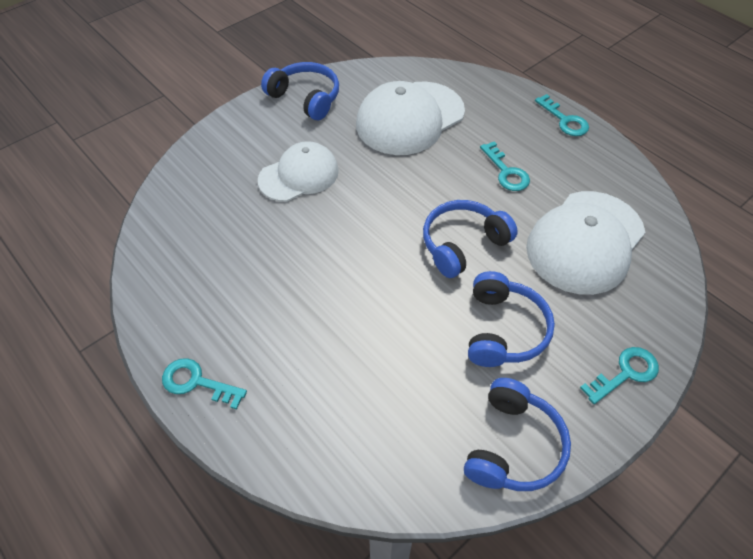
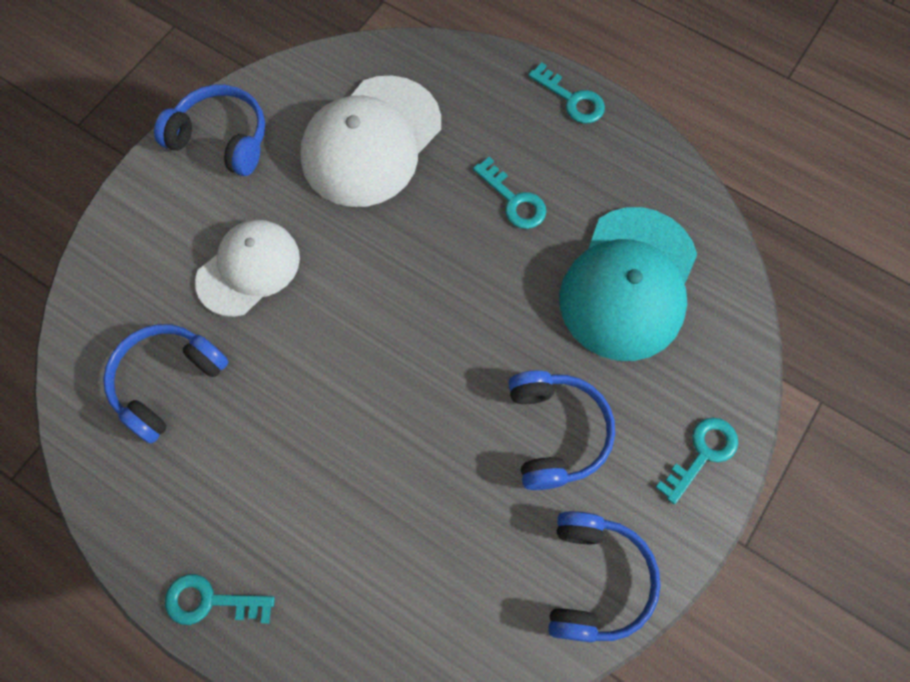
camera: 15 degrees left, 15 degrees up
(462, 244) = (482, 324): blue headphones -> blue headphones (167, 382)
(585, 242) = (629, 284): white cap -> turquoise cap

